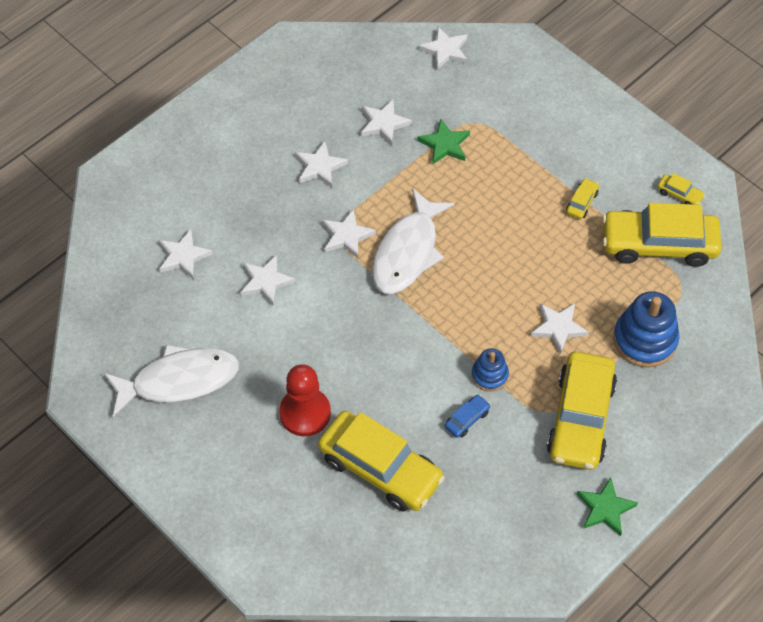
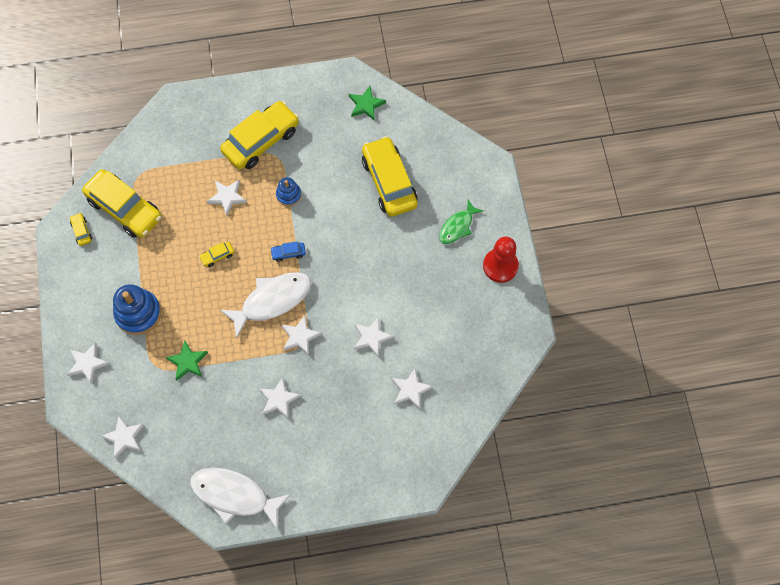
camera: 145 degrees left, 10 degrees up
(179, 380) = (466, 305): white fish -> white fish (234, 495)
(253, 467) = (457, 226): none -> green fish
(305, 413) = (407, 239): red pawn -> red pawn (500, 266)
(383, 124) = (212, 405): white star -> white star (87, 363)
(467, 419) = (321, 179): blue car -> blue car (288, 253)
(581, 202) = (142, 264): yellow car -> yellow car (217, 256)
(605, 509) = (290, 89): green star -> green star (366, 105)
(645, 340) = (187, 160): blue stacking toy -> blue stacking toy (138, 313)

